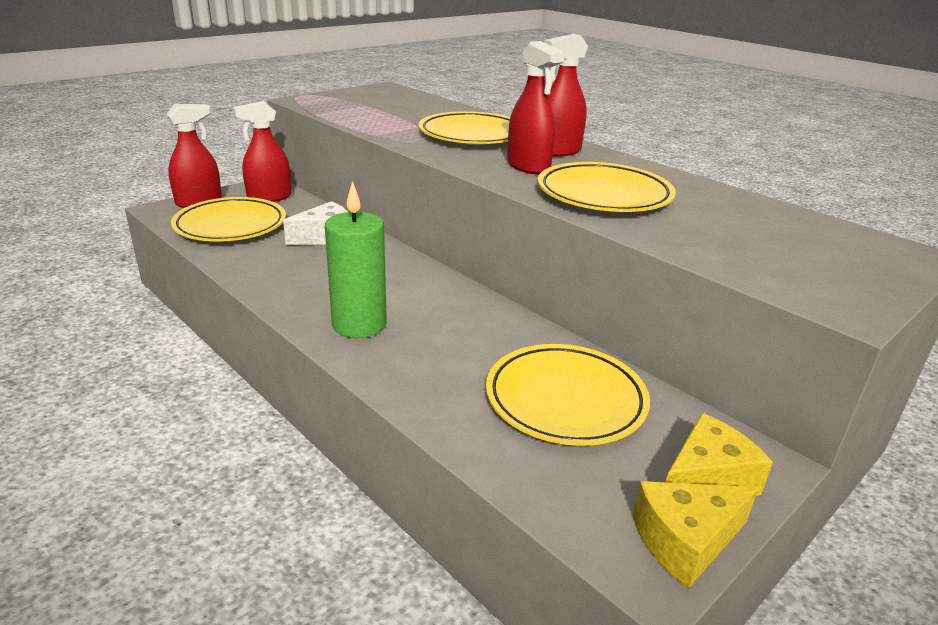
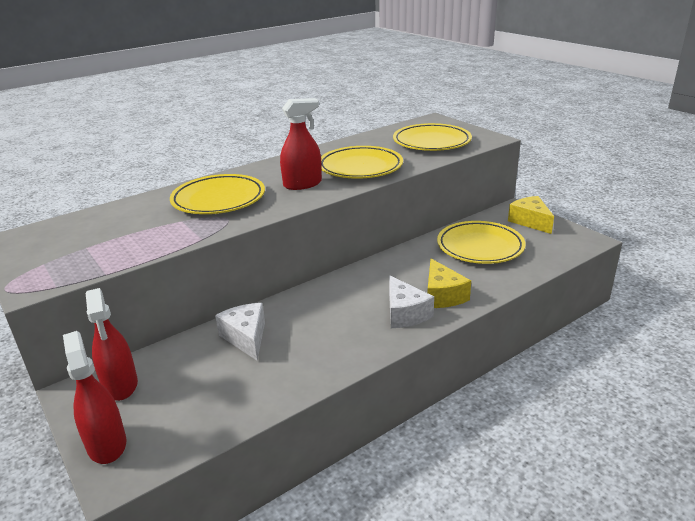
camera: 80 degrees left, 0 degrees up
(230, 226) = (196, 405): yellow plate -> yellow plate (431, 142)
(359, 324) = (405, 313): green candle -> white cheese
(558, 151) = (270, 173): red spray bottle -> none
(685, 541) = (569, 231): yellow cheese -> yellow cheese (442, 295)

